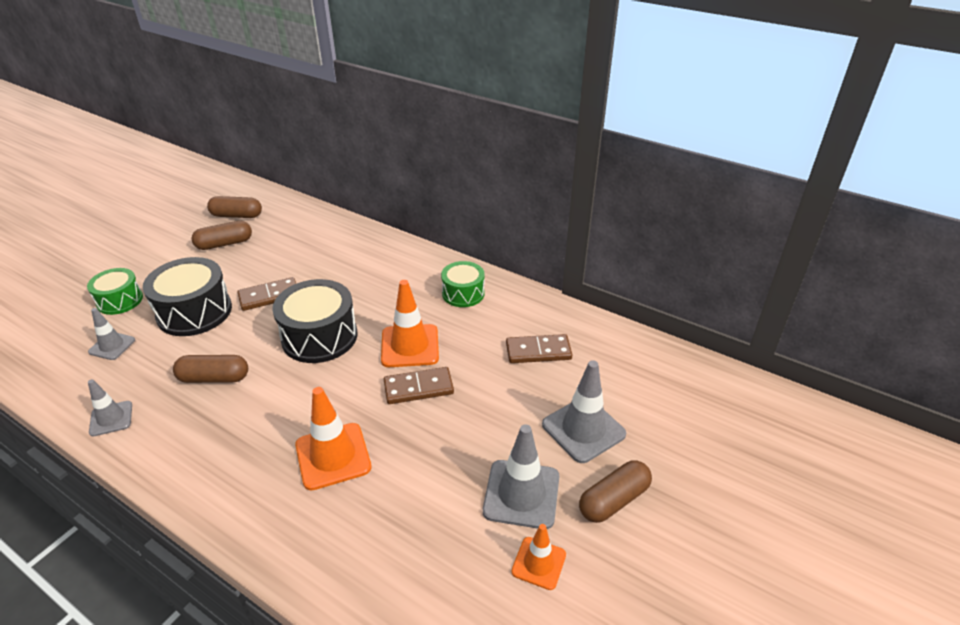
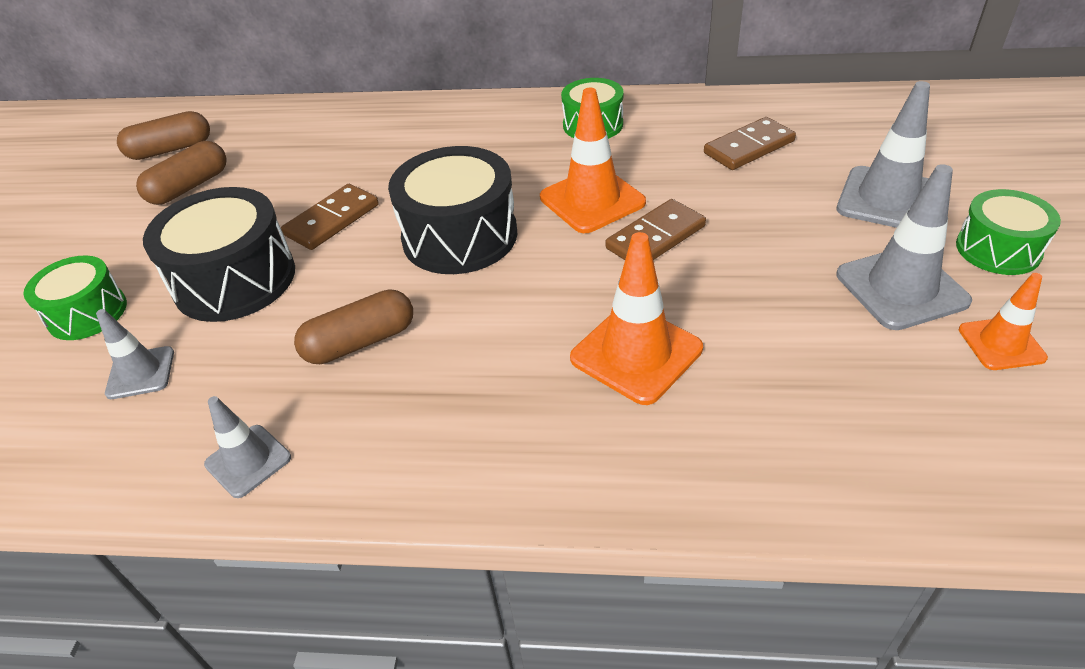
camera: 25 degrees left, 5 degrees up
(613, 500) = (998, 249): brown capsule -> green drum

